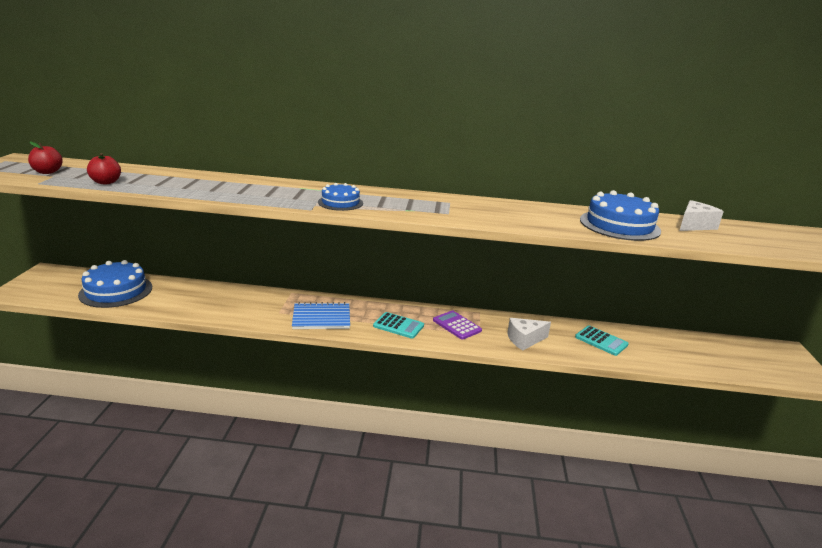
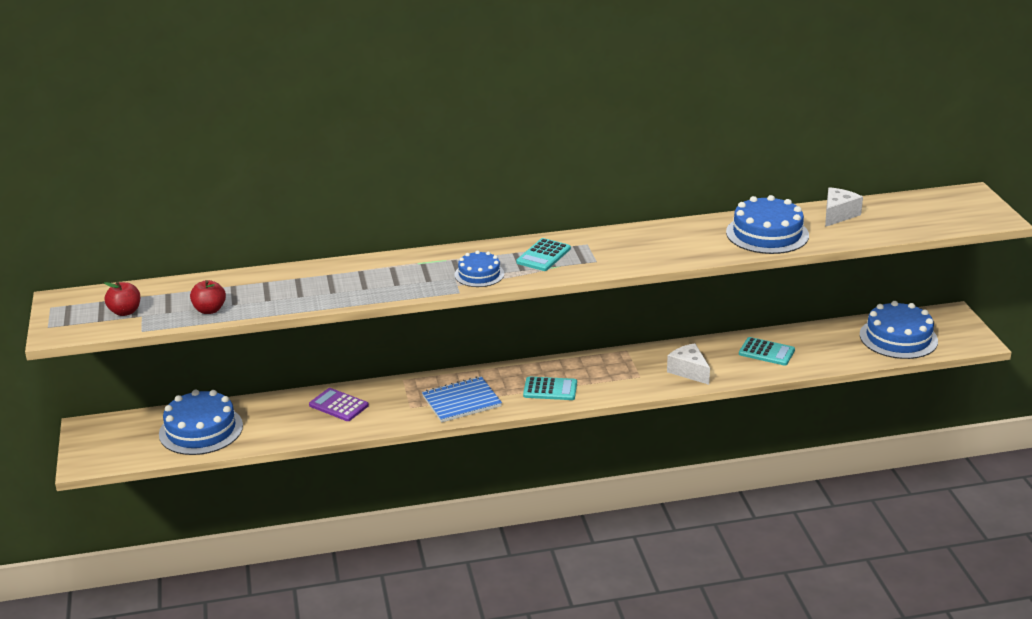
camera: 15 degrees left, 5 degrees up
(406, 202) = (543, 255): none -> turquoise calculator
(457, 325) = (611, 373): purple calculator -> purple calculator (338, 405)
(524, 340) = (689, 371): white cheese -> white cheese turned 90 degrees clockwise
(731, 357) = (898, 338): none -> blue cake

